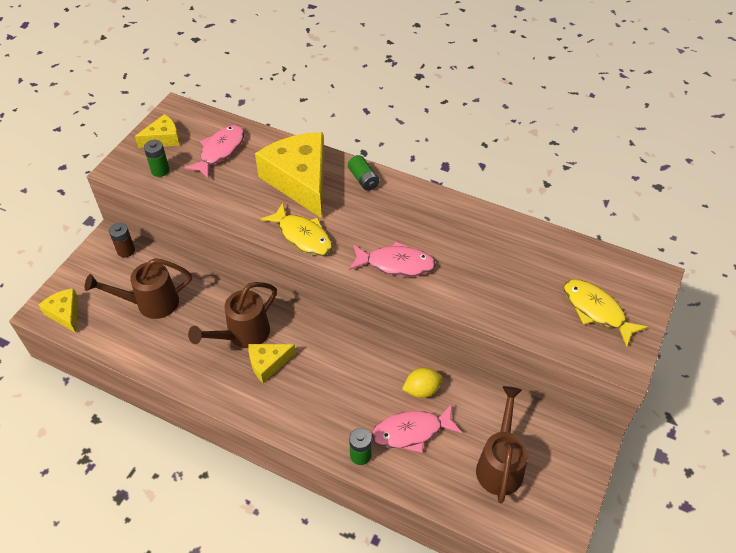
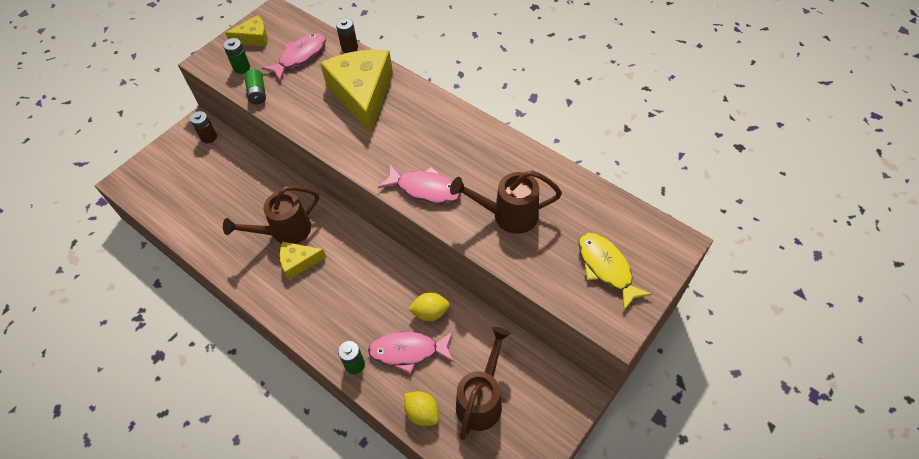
camera: 15 degrees right, 5 degrees up
(65, 313) = (141, 186): yellow cheese -> none
(151, 303) = (215, 189): brown watering can -> brown watering can (508, 215)
(270, 136) = (349, 48): none -> brown battery
(302, 236) = (347, 148): yellow fish -> none
(363, 179) = (421, 101): green battery -> green battery (257, 93)
(445, 489) = (422, 413): none -> yellow lemon

